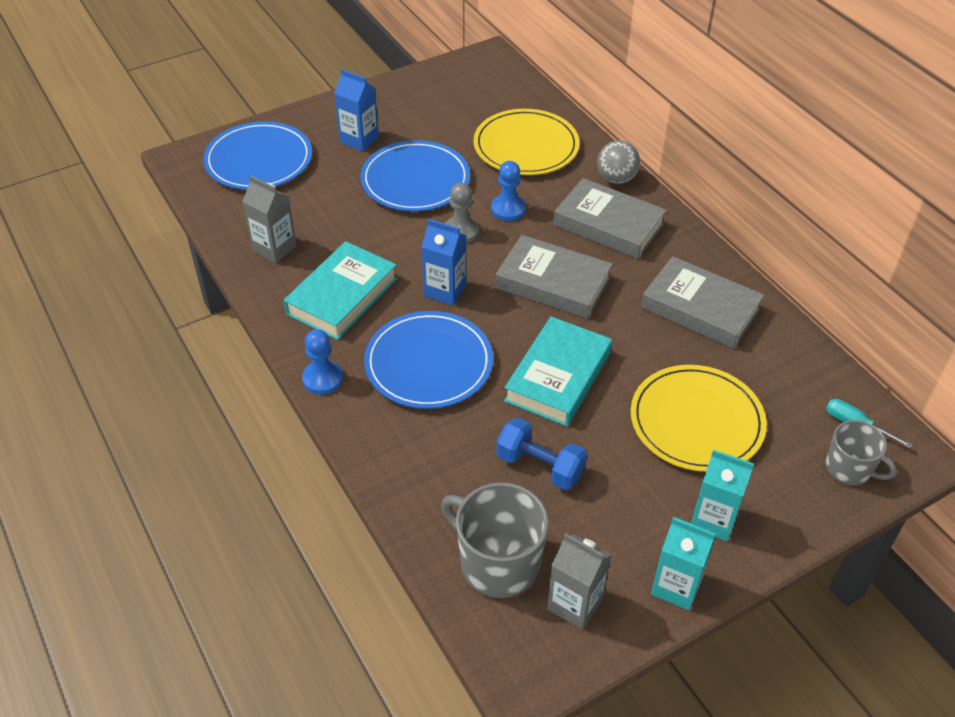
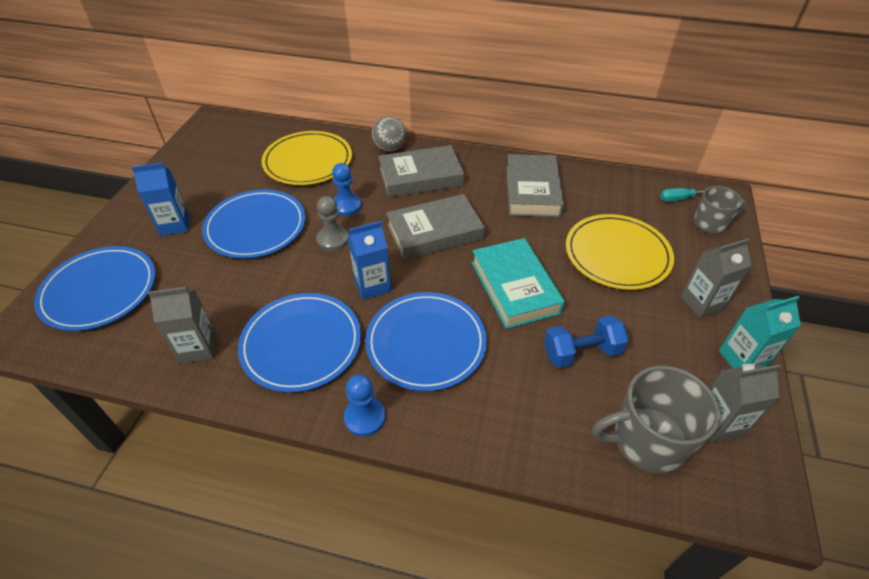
camera: 45 degrees left, 0 degrees up
(342, 296) = (301, 344): turquoise book -> blue plate
(700, 308) = (532, 191): grey book -> grey book turned 75 degrees counterclockwise
(713, 520) = (702, 303): turquoise carton -> grey carton

